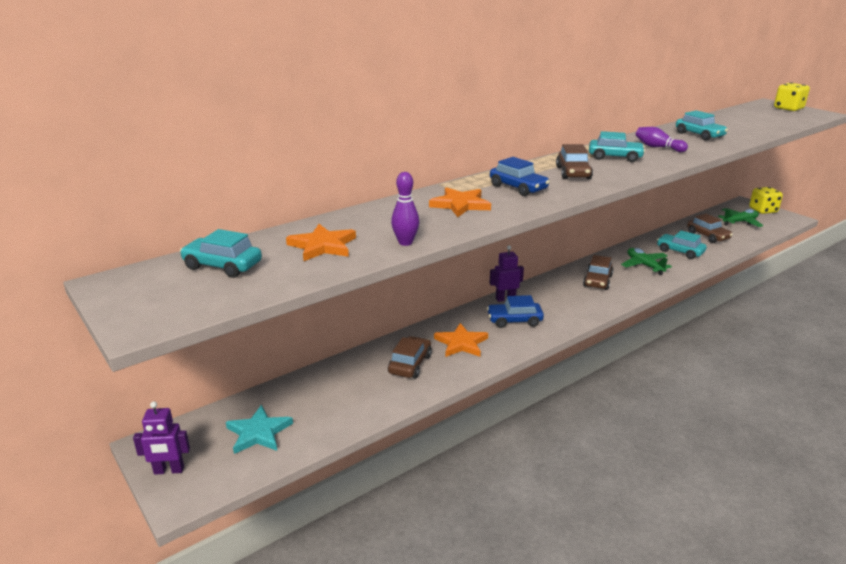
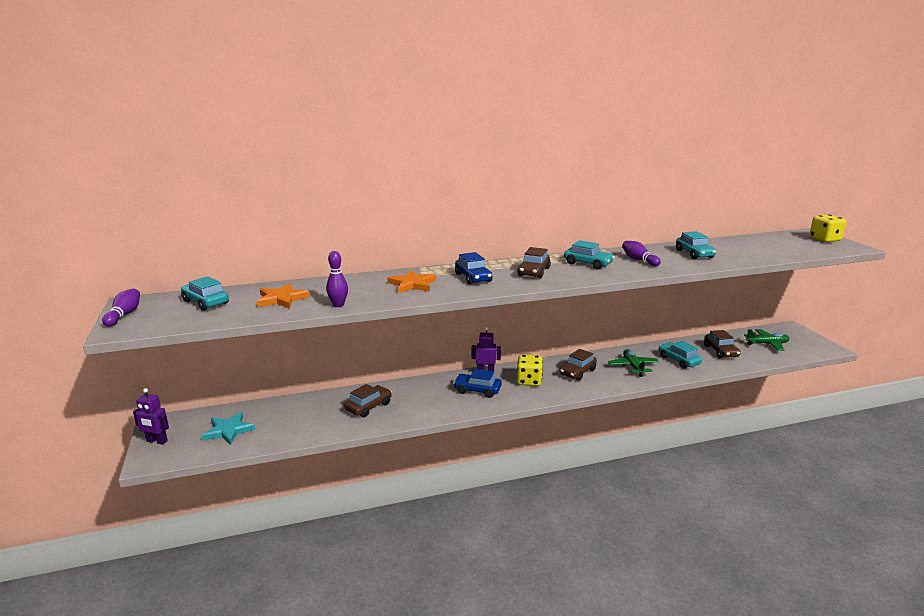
camera: 20 degrees right, 5 degrees down
(121, 303) = (124, 315): none -> purple bowling pin
(461, 343) = (420, 399): orange star -> none
(763, 210) = (803, 337): yellow dice -> yellow dice (529, 381)

